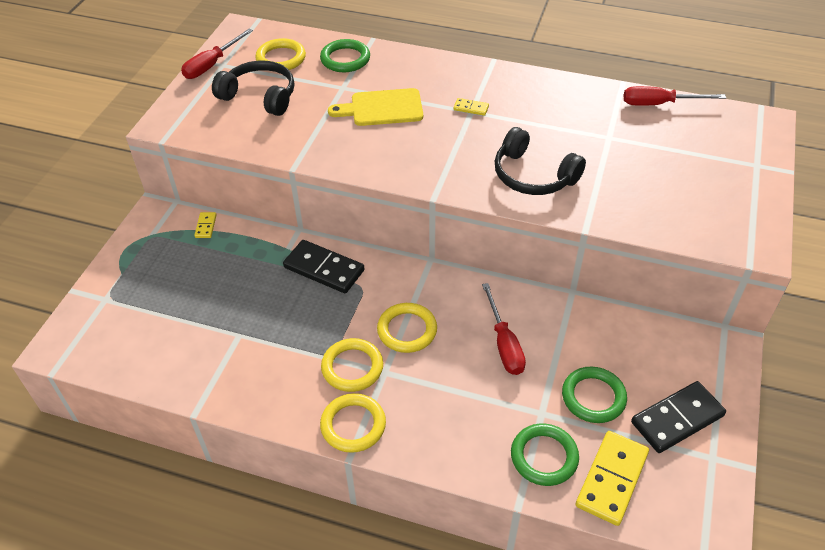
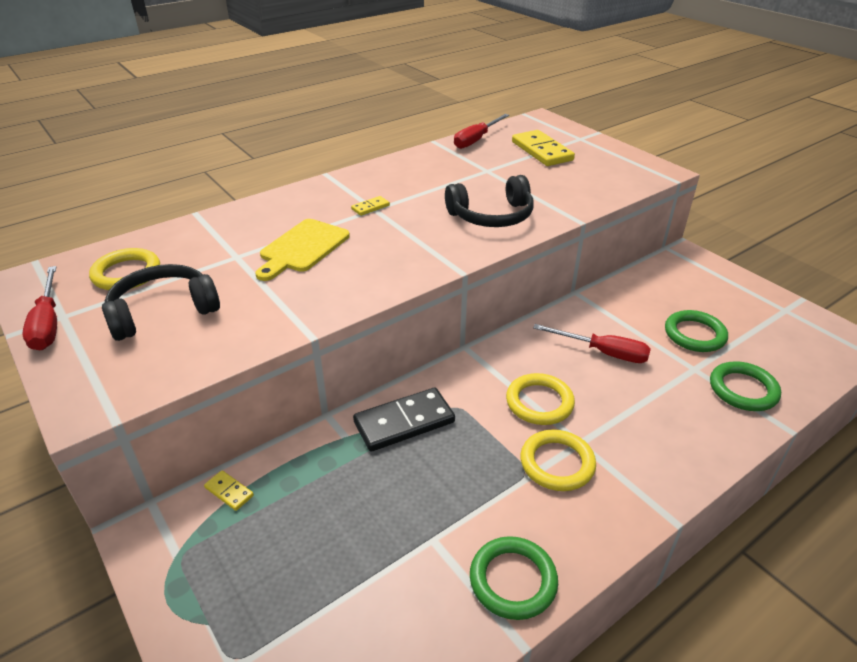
camera: 55 degrees left, 10 degrees down
(345, 59) = (198, 238): green ring -> green ring (513, 580)
(353, 425) = (634, 498): yellow ring -> none
(611, 479) = (784, 365): yellow domino -> yellow domino (541, 151)
(677, 419) = (740, 307): black domino -> none

